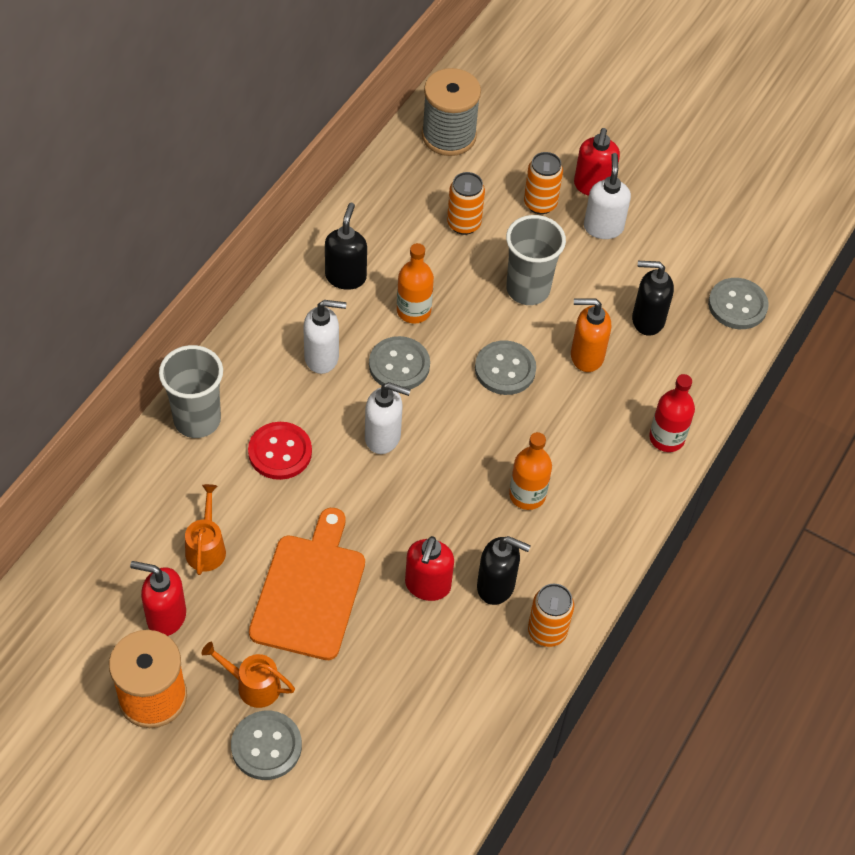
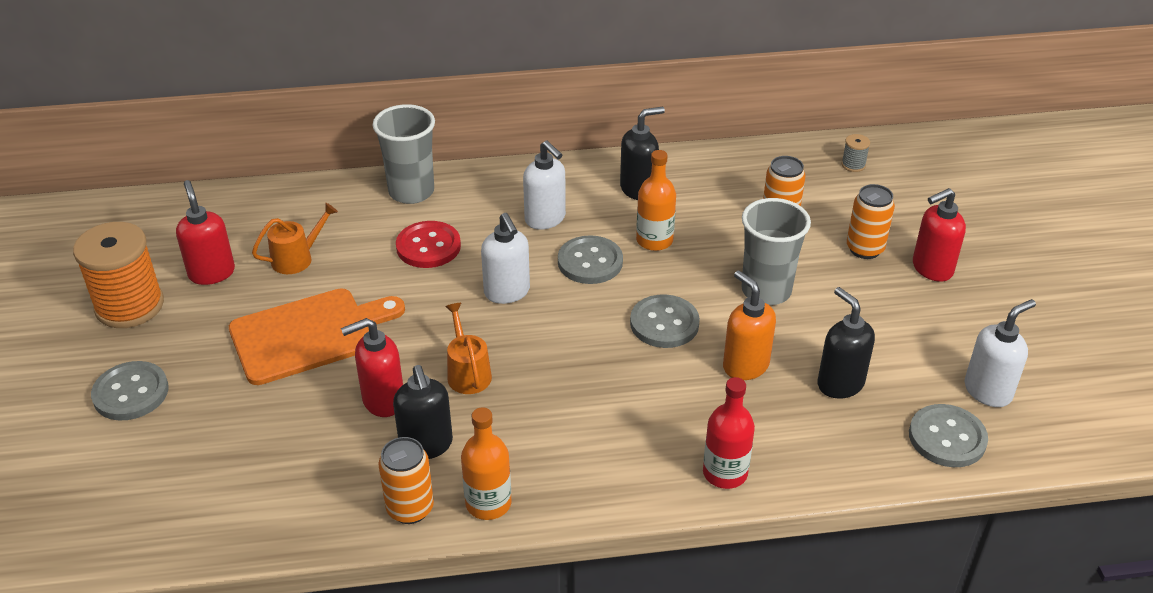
camera: 55 degrees right, 15 degrees down
(253, 685) = (186, 353): orange watering can -> orange watering can (468, 373)
(448, 136) = (853, 165): grey spool -> grey spool, size x0.41
(527, 495) = (547, 411): orange bottle -> orange bottle (488, 503)
(603, 227) = (898, 299): white soap dispenser -> white soap dispenser (988, 391)

